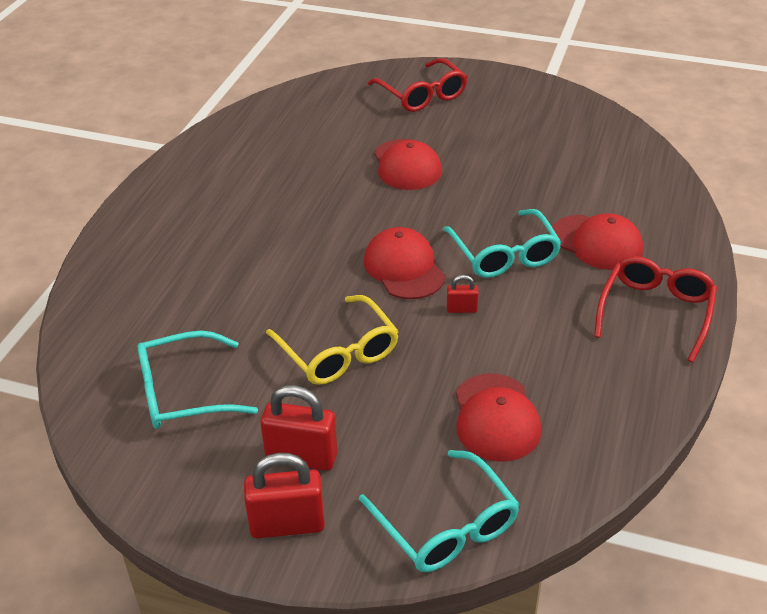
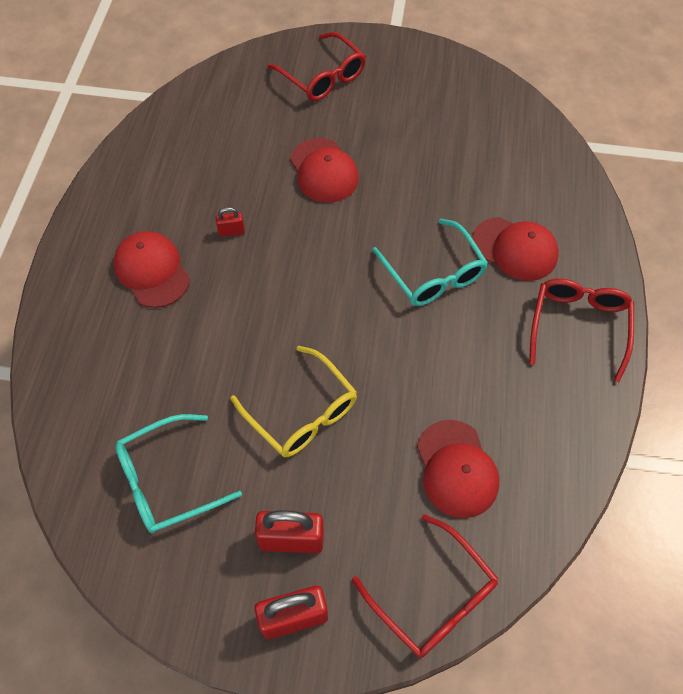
camera: 10 degrees left, 20 degrees up
(404, 268) = (344, 302): red cap -> red cap (152, 271)
(445, 525) = (432, 595): turquoise glasses -> red glasses
(461, 309) = (405, 345): red padlock -> red padlock (231, 231)

